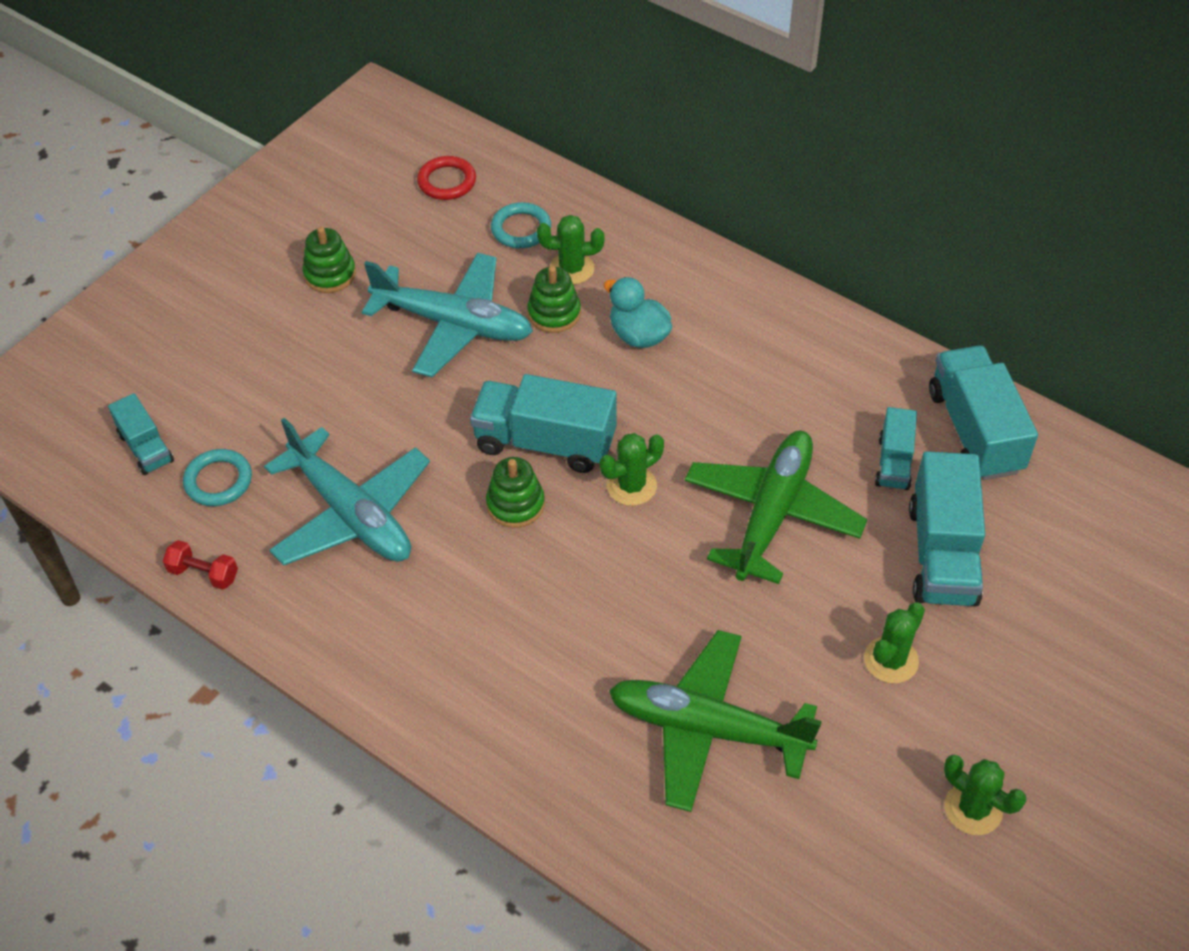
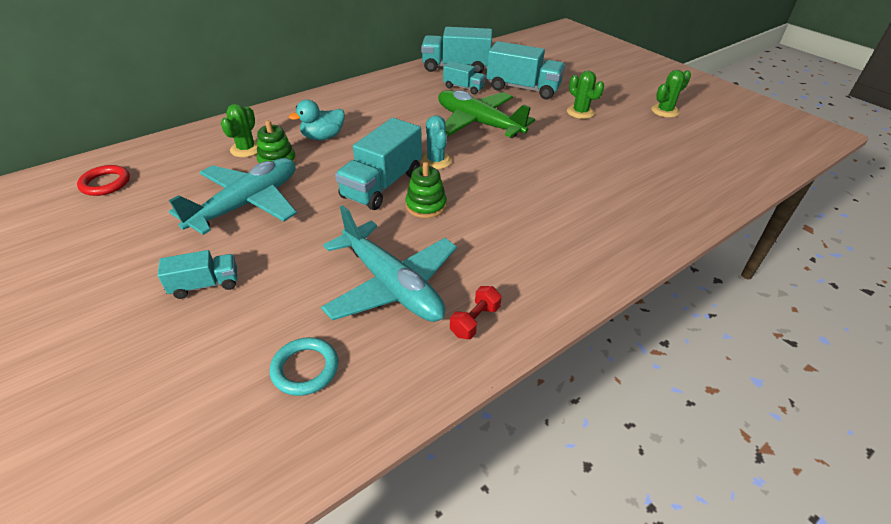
camera: 75 degrees left, 10 degrees down
(146, 448) = (223, 426): turquoise truck -> turquoise truck (205, 285)
(203, 574) = (408, 396): red dumbbell -> red dumbbell (475, 321)
(330, 274) = (131, 258): green stacking toy -> none
(351, 514) = (392, 286): turquoise plane -> turquoise plane turned 75 degrees clockwise
(521, 229) = (190, 161): turquoise ring -> none
(631, 486) = (436, 161): green cactus -> turquoise cactus
(707, 728) = (613, 169): green plane -> none

